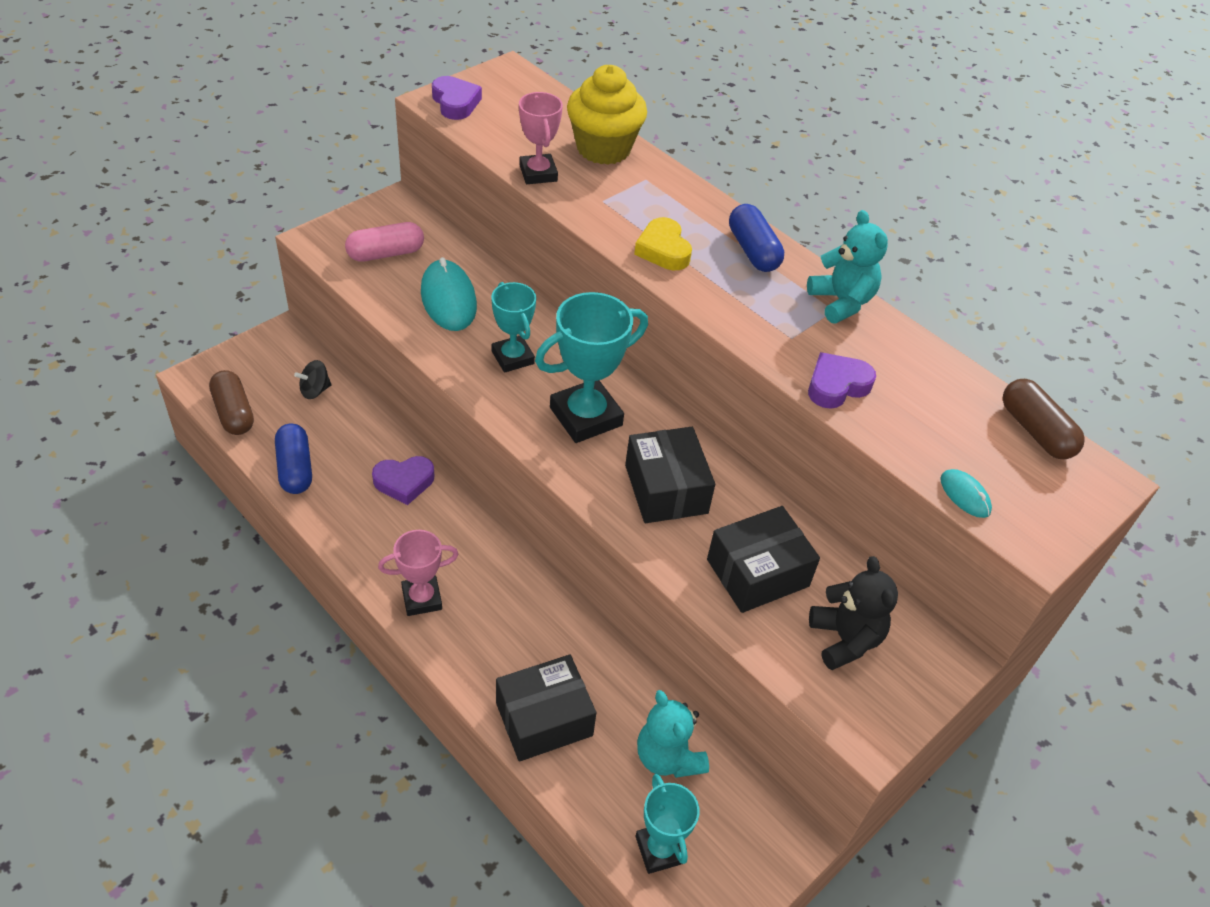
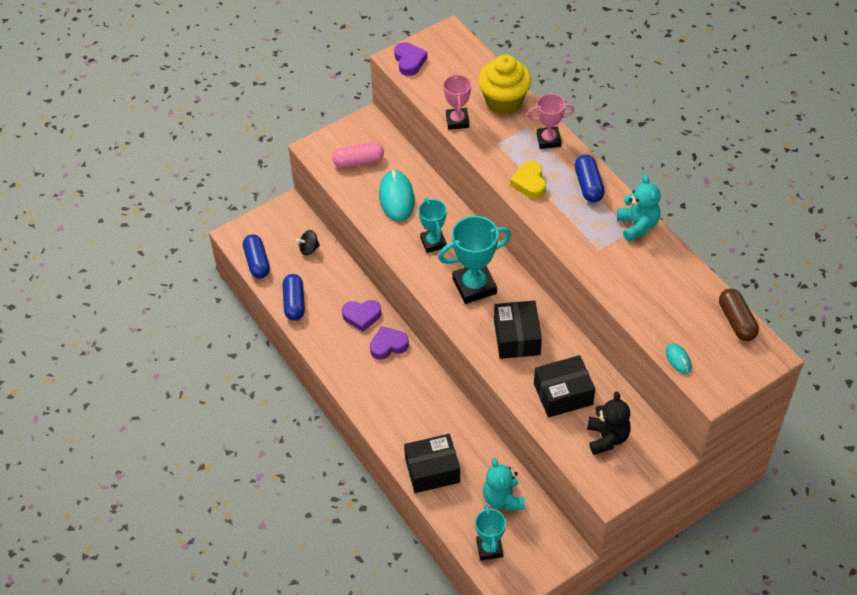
camera: 15 degrees right, 5 degrees up
(234, 413) = (257, 262): brown capsule -> blue capsule
(422, 598) = (367, 392): pink trophy -> pink trophy (548, 140)
(836, 385) = (619, 284): purple heart -> purple heart (388, 345)

